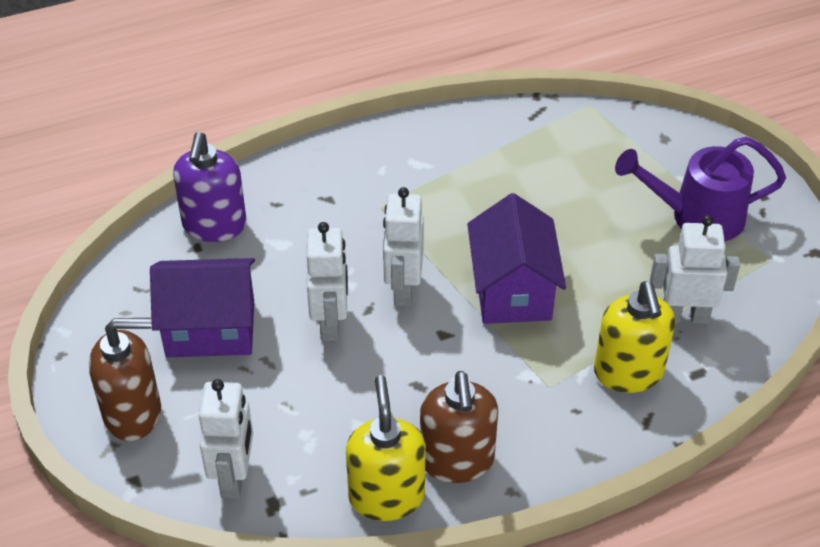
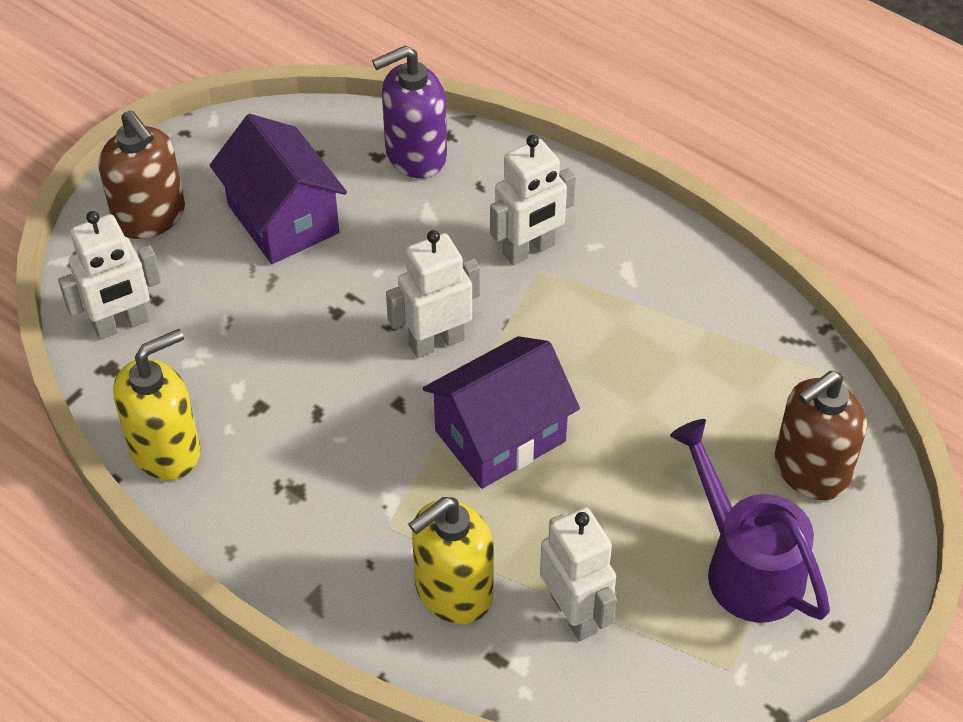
camera: 60 degrees right, 5 degrees up
(330, 323) = (350, 305): white robot -> white robot (529, 250)
(457, 461) = (241, 487): brown soap dispenser -> brown soap dispenser (810, 470)

